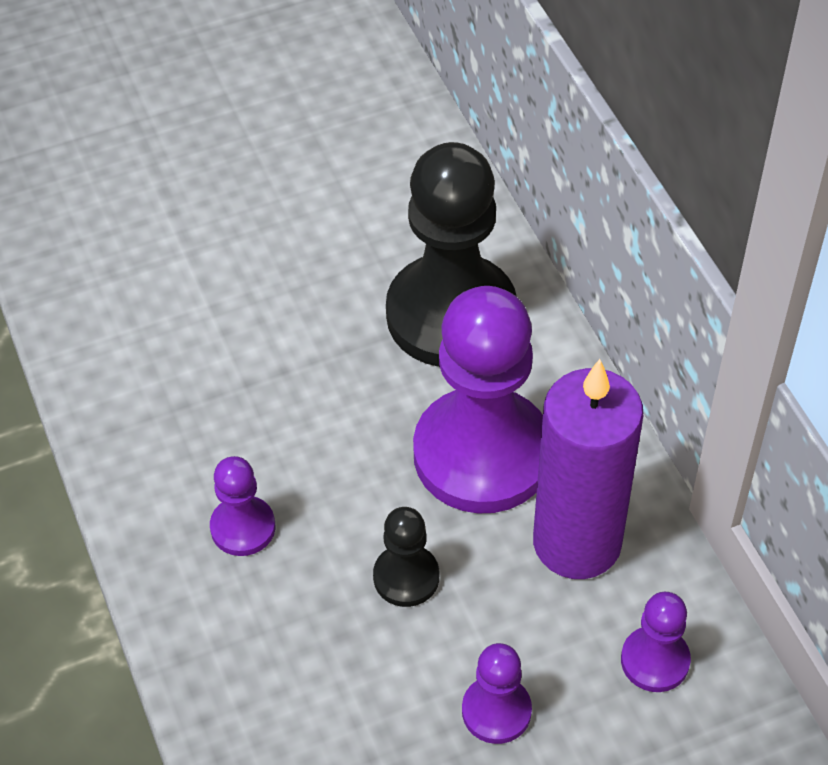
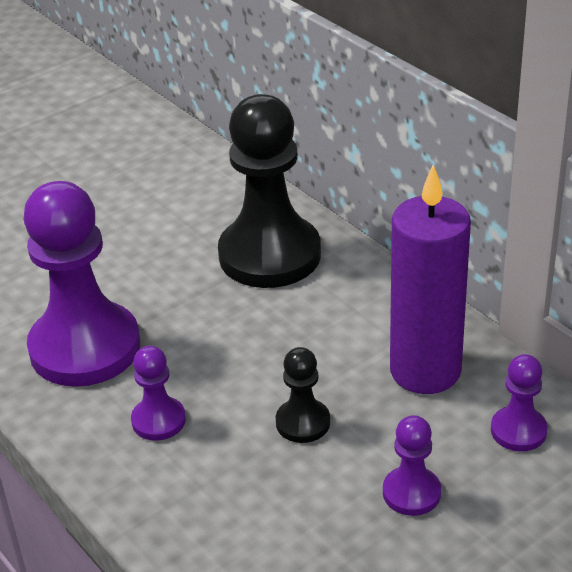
camera: 15 degrees left, 15 degrees down
(482, 454) = (329, 333): purple pawn -> purple pawn (85, 348)

